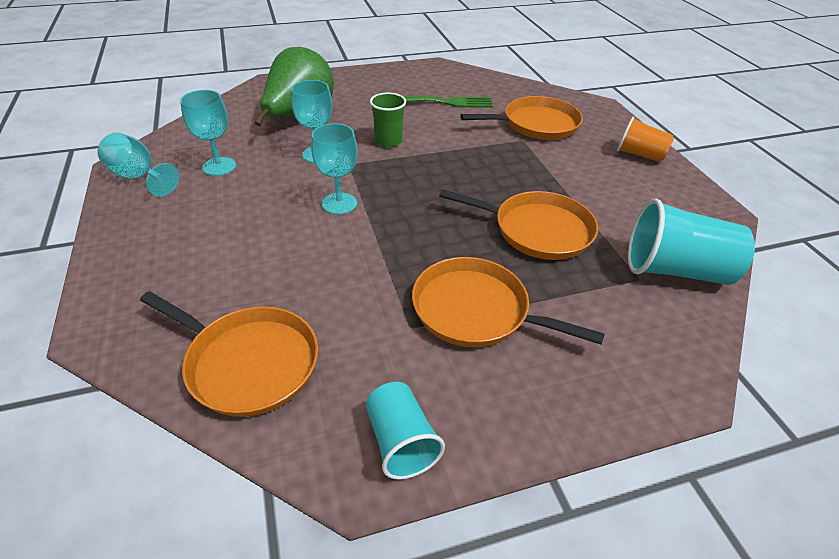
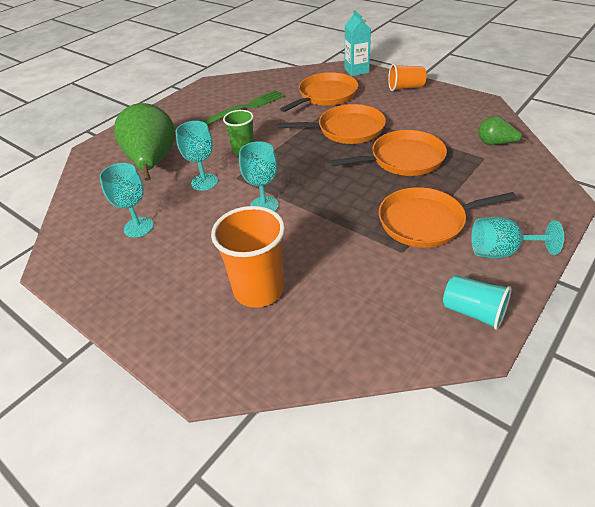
camera: 30 degrees left, 0 degrees up
(139, 177) = (81, 268): turquoise goblet -> turquoise goblet (501, 251)
(236, 279) = (259, 289): none -> orange cup
(248, 363) = (336, 330): orange pan -> orange pan (347, 129)
(604, 113) = (356, 71): none -> turquoise carton
(675, 270) = (495, 144): turquoise cup -> green pear

